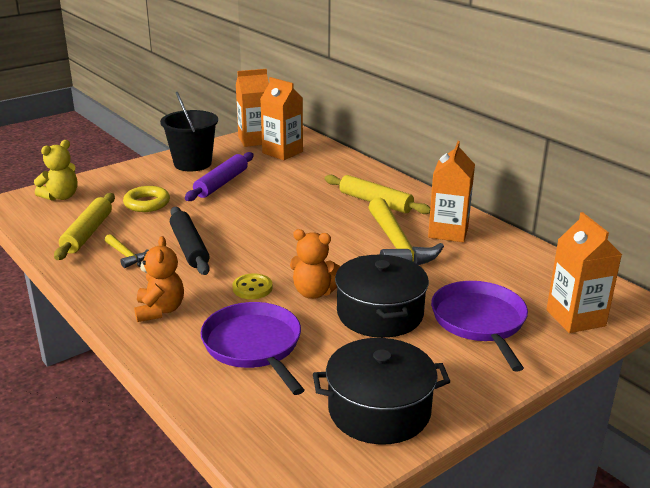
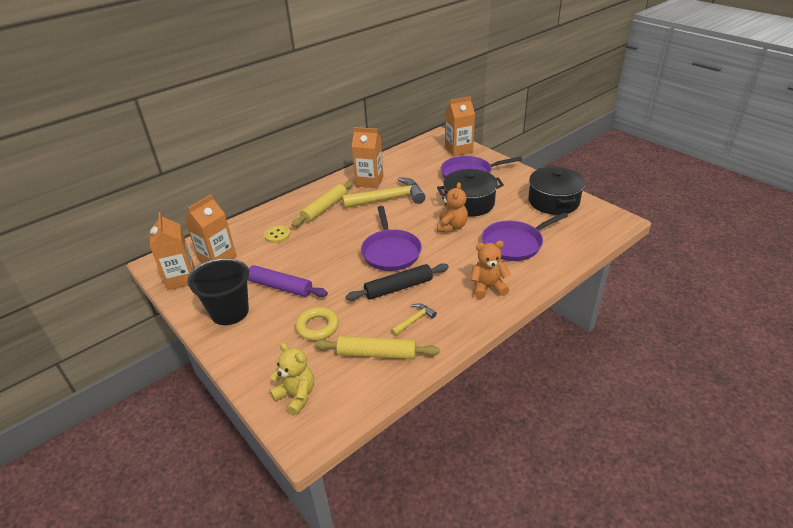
camera: 90 degrees left, 10 degrees up
(252, 288) = (451, 251): yellow button -> yellow button (277, 235)
(264, 244) = (390, 252): none -> purple pan

